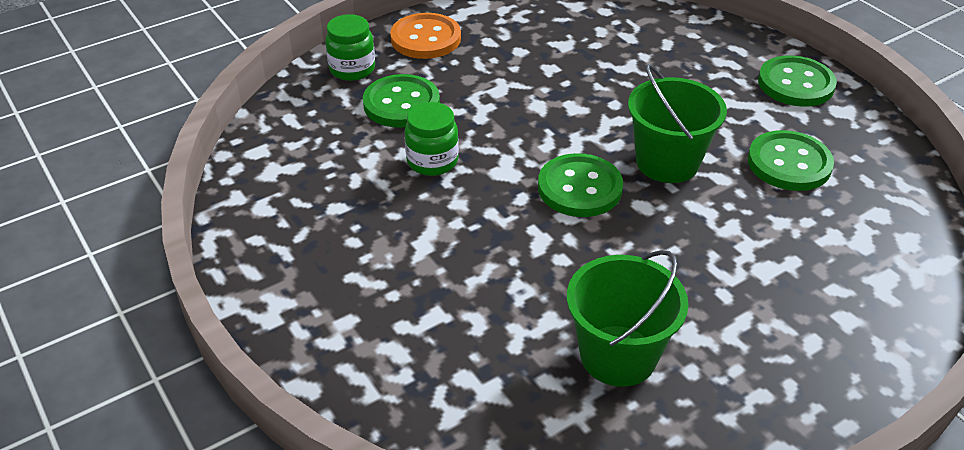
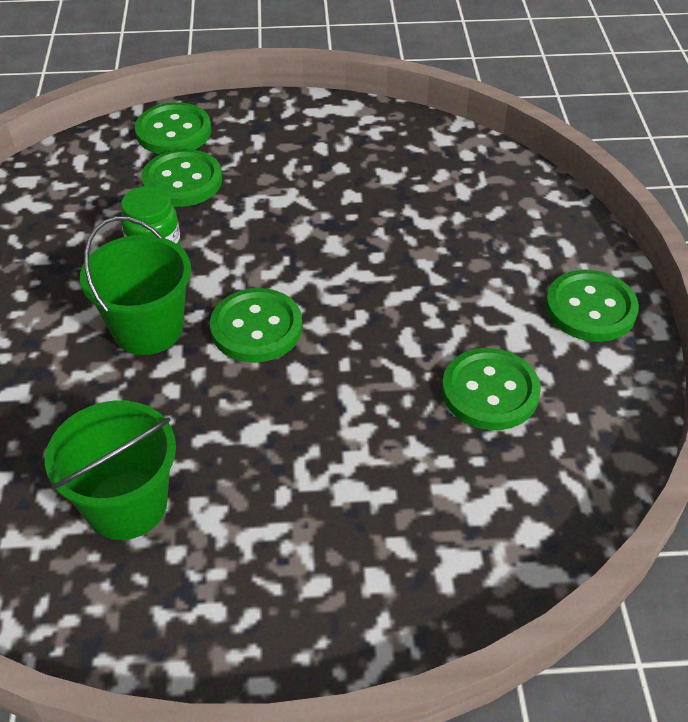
camera: 30 degrees right, 5 degrees up
(352, 69) = (173, 132): green jar -> green button
(425, 38) = (266, 124): orange button -> none
(667, 162) = (365, 337): green bucket -> green bucket (148, 329)

